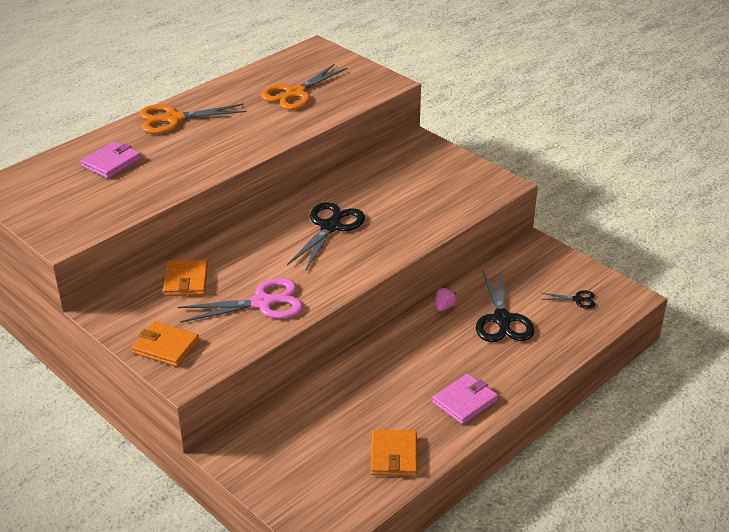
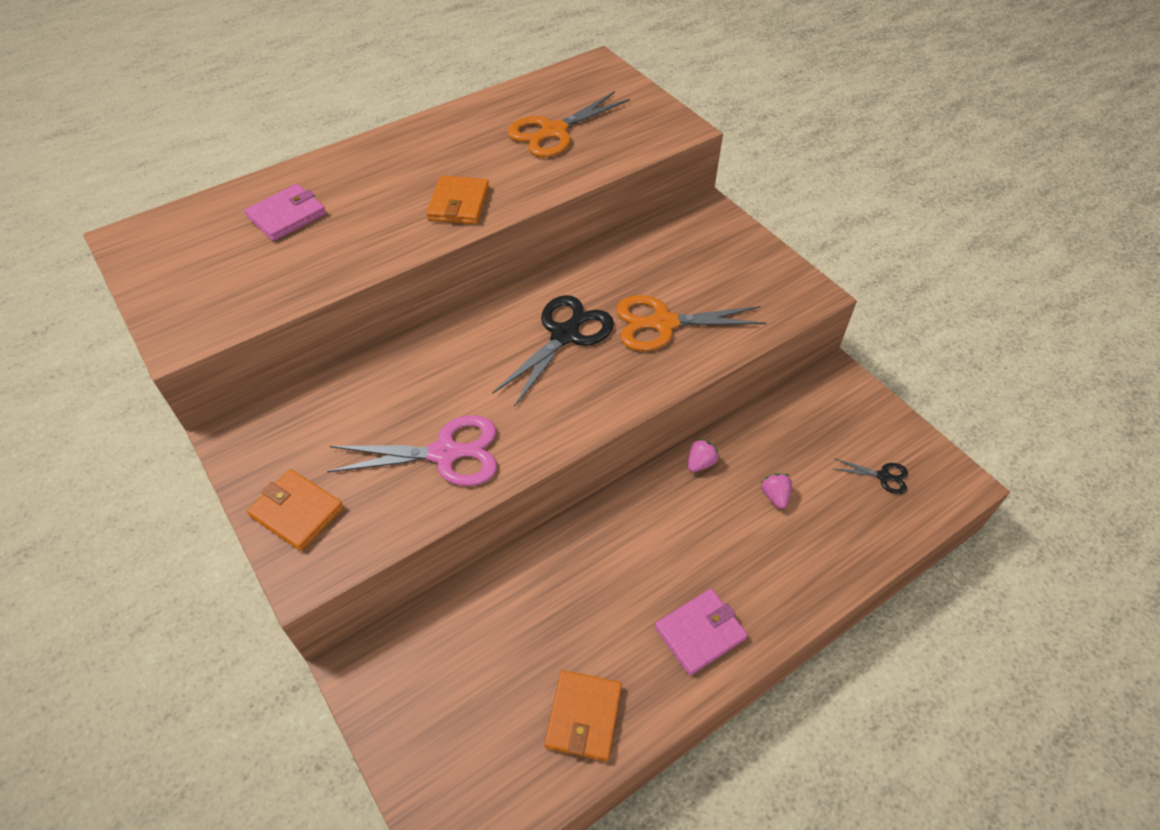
camera: 10 degrees right, 15 degrees up
(173, 119) = (386, 155): orange scissors -> orange scissors (662, 324)
(186, 280) = (355, 400): orange wallet -> orange wallet (458, 204)
(502, 320) = (775, 496): black scissors -> pink strawberry

